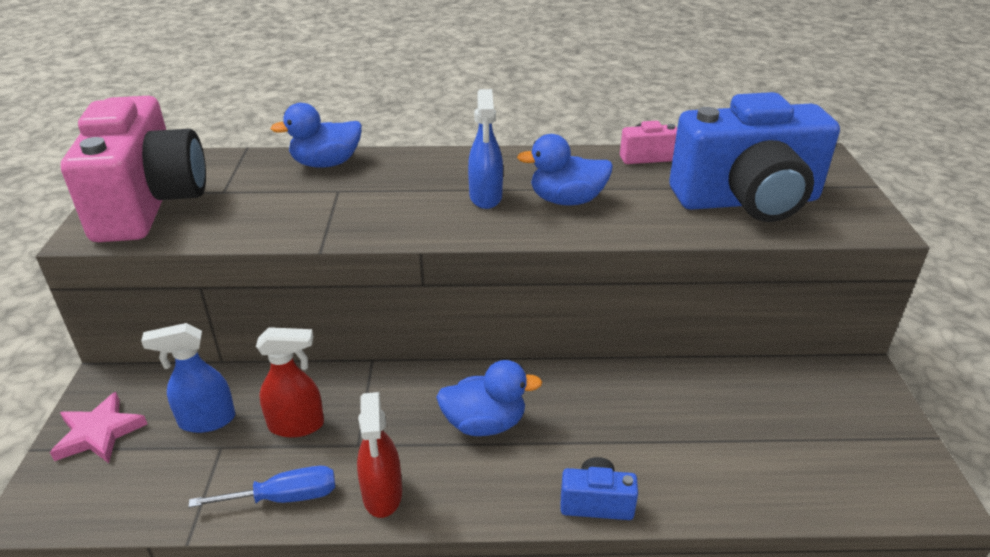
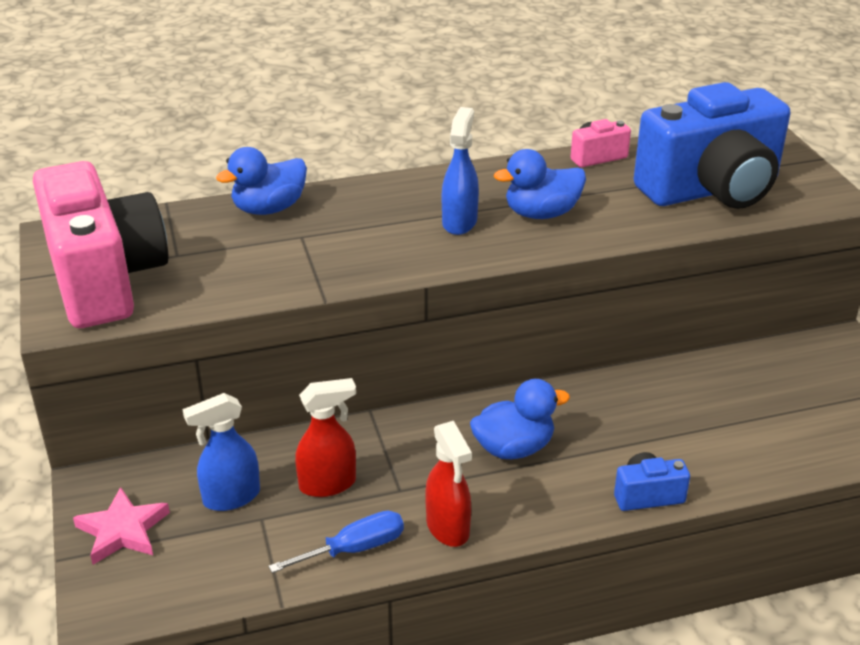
camera: 15 degrees left, 0 degrees up
(485, 197) = (459, 222): blue spray bottle -> blue spray bottle turned 150 degrees counterclockwise

